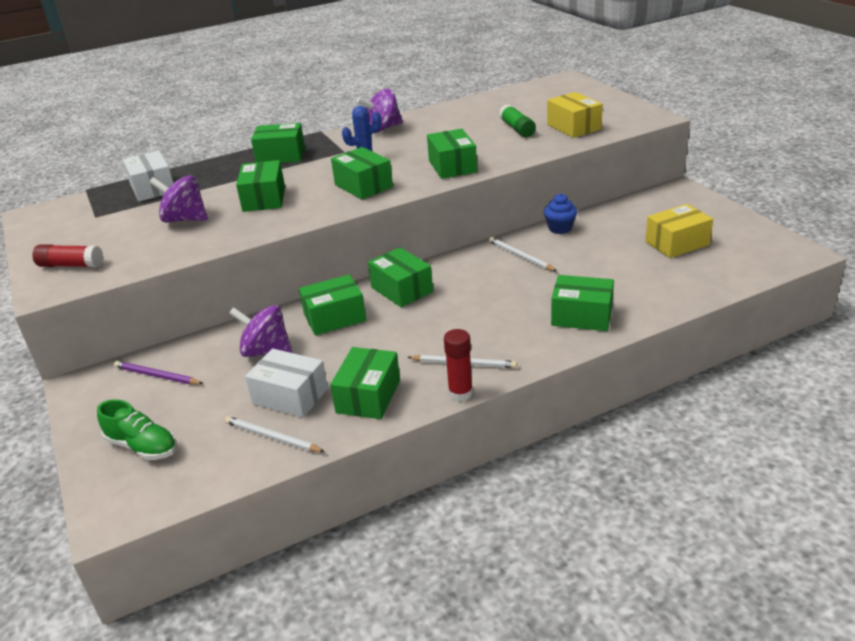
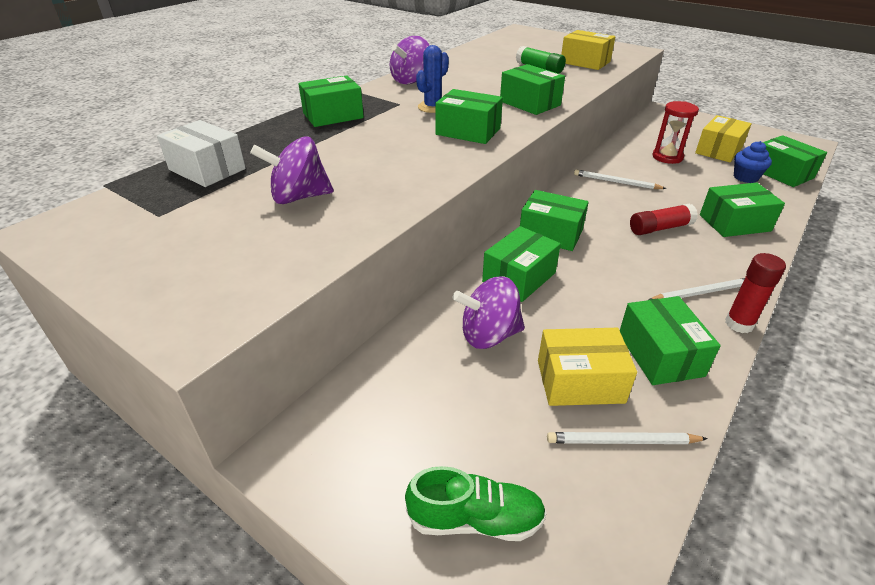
camera: 30 degrees left, 5 degrees up
(71, 265) = (193, 287): red glue stick -> red glue stick (660, 228)
(157, 376) = (385, 407): purple pencil -> none
(264, 199) = (373, 159): green box -> green box (782, 173)
(290, 396) = (580, 381): white box -> yellow box
(560, 228) = (616, 153): blue cupcake -> blue cupcake (745, 177)
(608, 241) = (667, 157): none -> red hourglass

